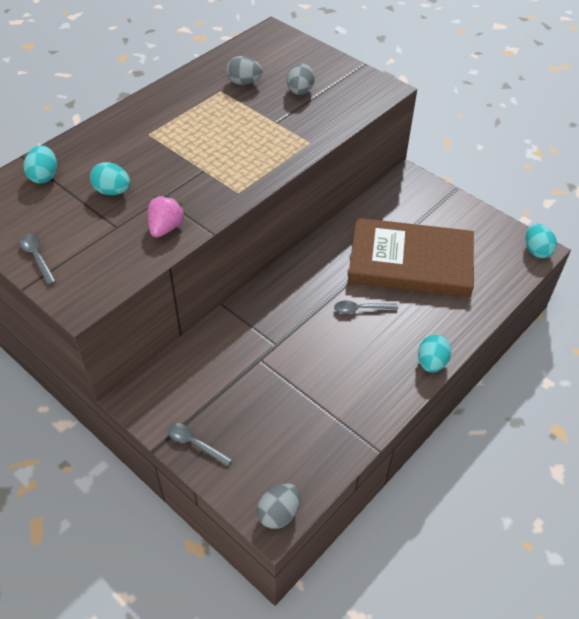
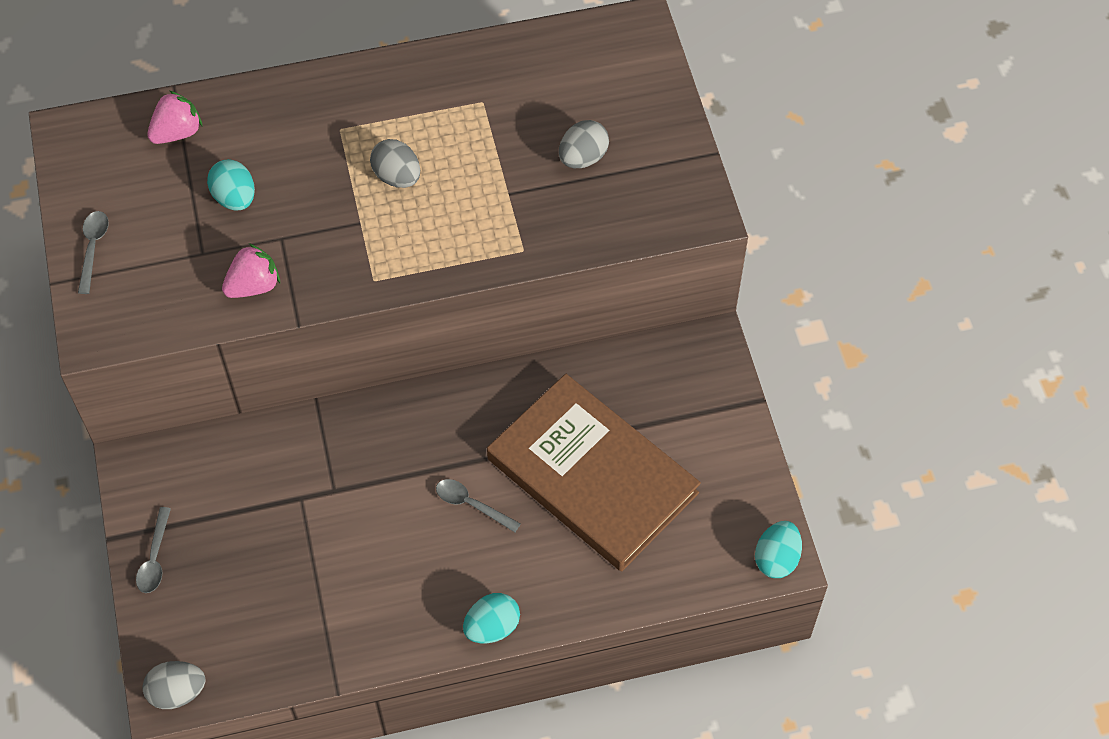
camera: 35 degrees right, 10 degrees up
(44, 176) = (177, 132): turquoise egg -> pink strawberry
(194, 443) = (155, 558): grey spoon -> grey spoon turned 150 degrees counterclockwise
(244, 82) = (523, 103): grey egg -> grey egg (397, 177)

